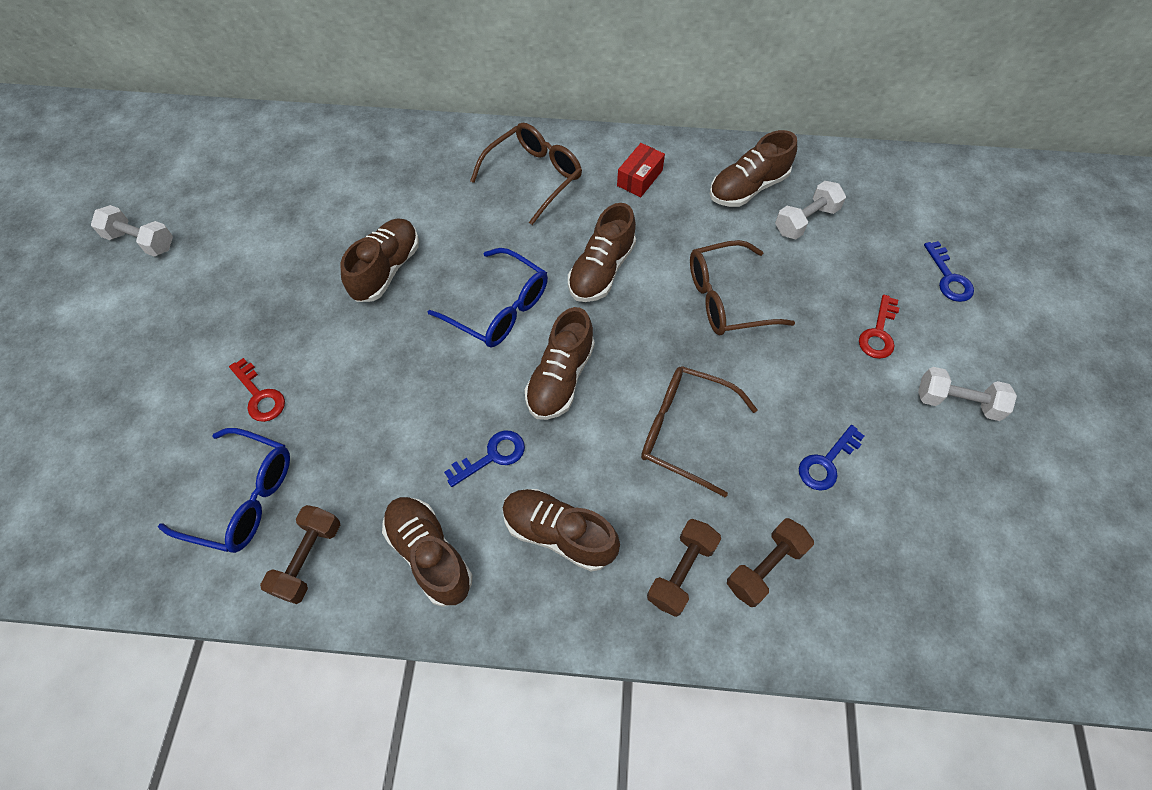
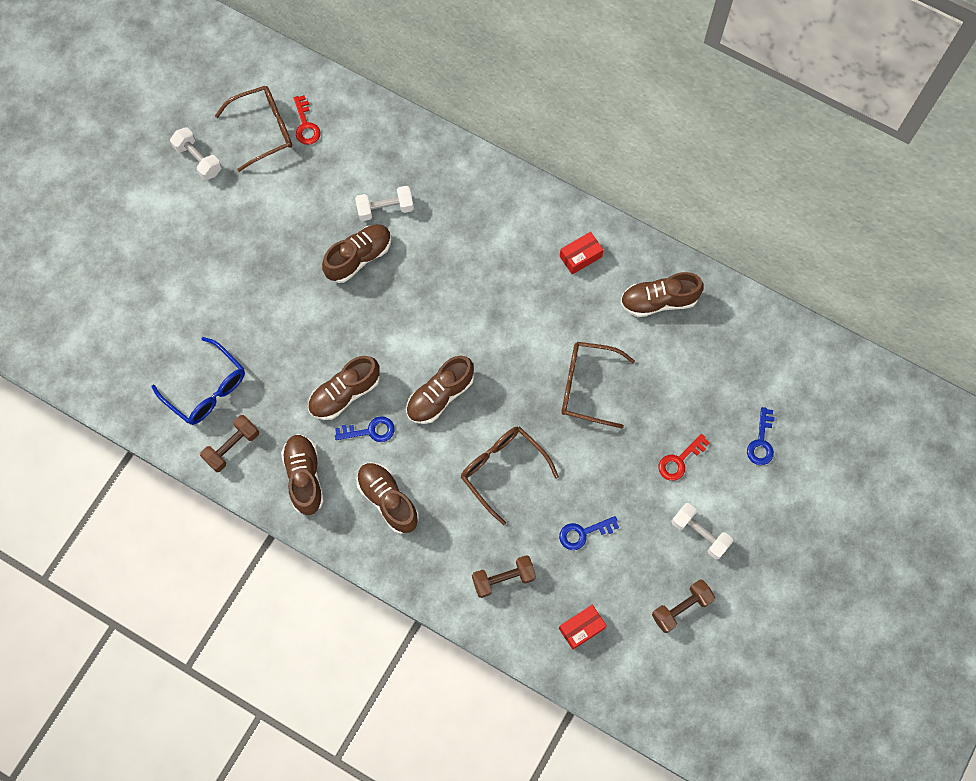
camera: 25 degrees right, 10 degrees up
(260, 395) = (240, 321): red key -> red key (306, 125)
(499, 309) = (424, 324): blue glasses -> none
(534, 176) = (501, 221): brown glasses -> brown glasses (264, 130)
(601, 270) = (510, 324): brown shoe -> brown shoe (345, 393)
(681, 572) = (450, 557): brown dumbbell -> brown dumbbell (681, 608)
(805, 220) = (685, 348): white dumbbell -> white dumbbell (385, 209)
(902, 585) = (581, 628): none -> red box

